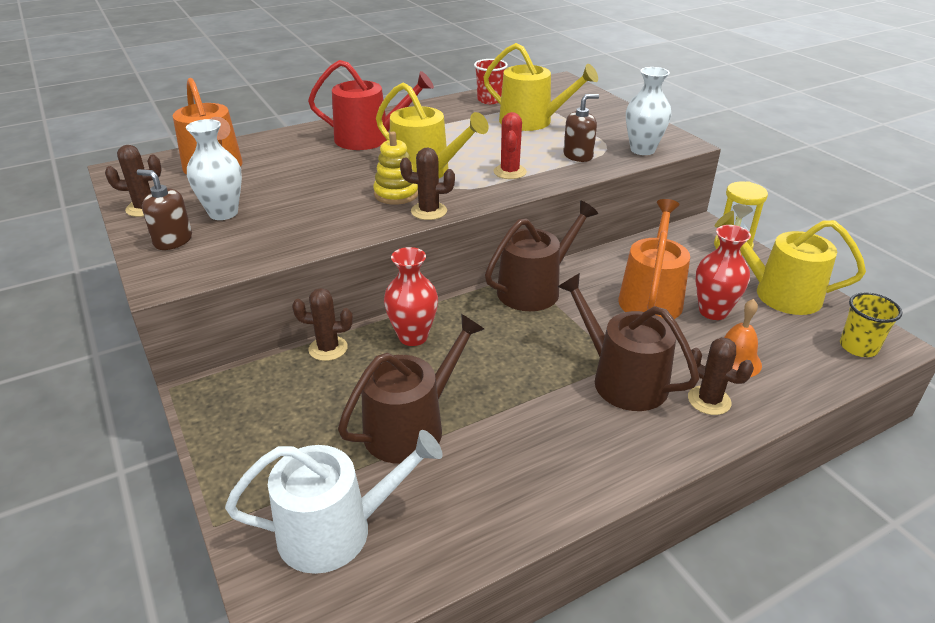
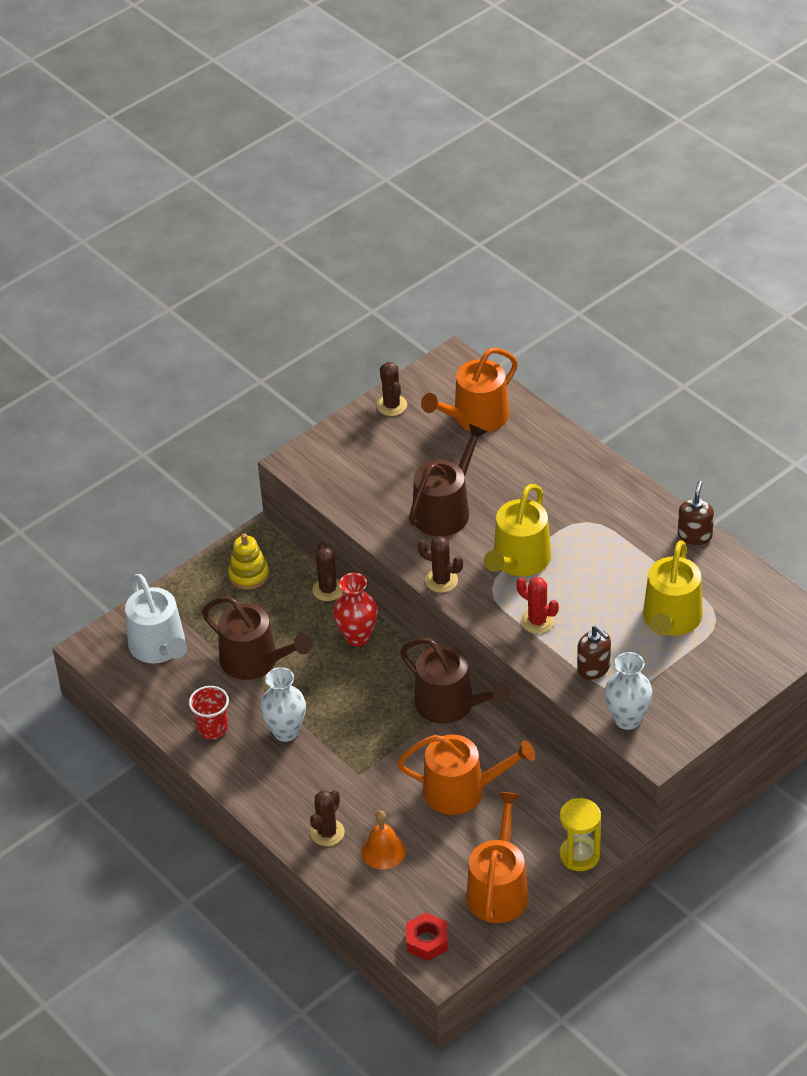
camera: 80 degrees right, 10 degrees up
(173, 240) = (348, 443): brown soap dispenser -> brown soap dispenser (695, 535)
(223, 213) = (398, 454): white vase -> white vase (286, 731)
(370, 138) = (577, 502): red watering can -> none
(396, 194) = (466, 552): yellow stacking toy -> yellow stacking toy (249, 575)
(429, 211) = (441, 580): brown cactus -> brown cactus turned 60 degrees counterclockwise
(490, 100) = (721, 573): red cup -> red cup (212, 728)
(509, 172) = (537, 621): red cactus -> red cactus turned 45 degrees clockwise
(622, 379) = (339, 776): brown watering can -> brown watering can (445, 509)
(713, 311) = (452, 837): red vase -> none
(779, 293) = (499, 889): yellow watering can -> orange watering can
(858, 347) = (427, 941): yellow cup -> red nut

